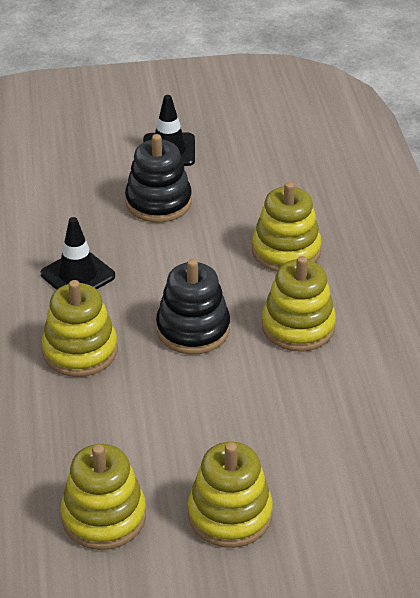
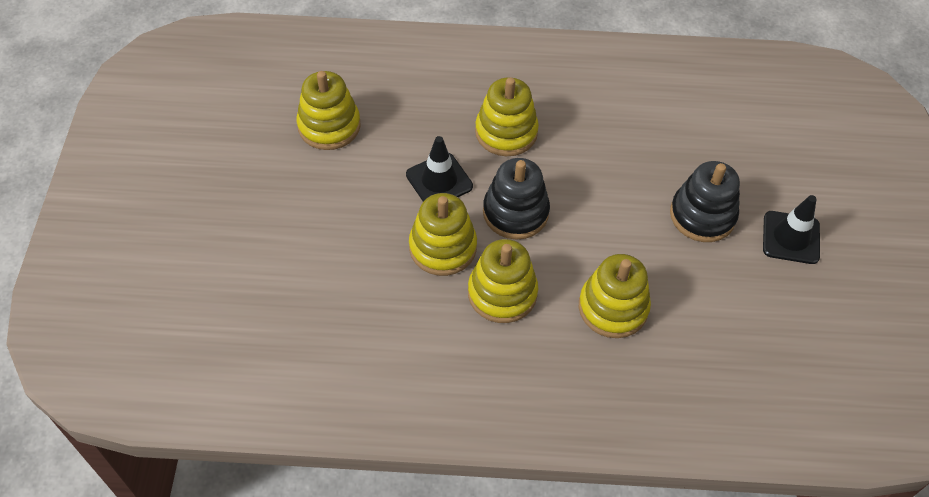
camera: 100 degrees right, 15 degrees up
(78, 275) = (602, 141): black traffic cone -> black traffic cone (439, 180)
(230, 514) = (304, 200): yellow stacking toy -> yellow stacking toy (443, 247)

